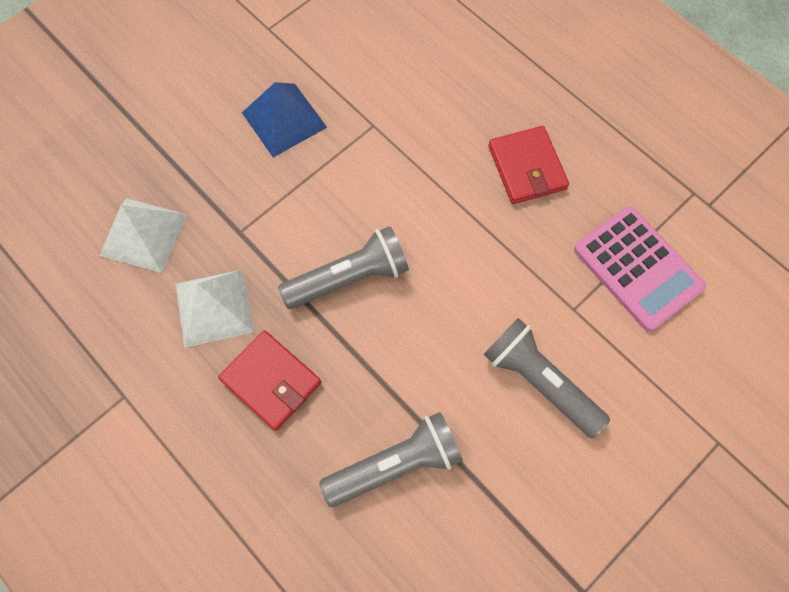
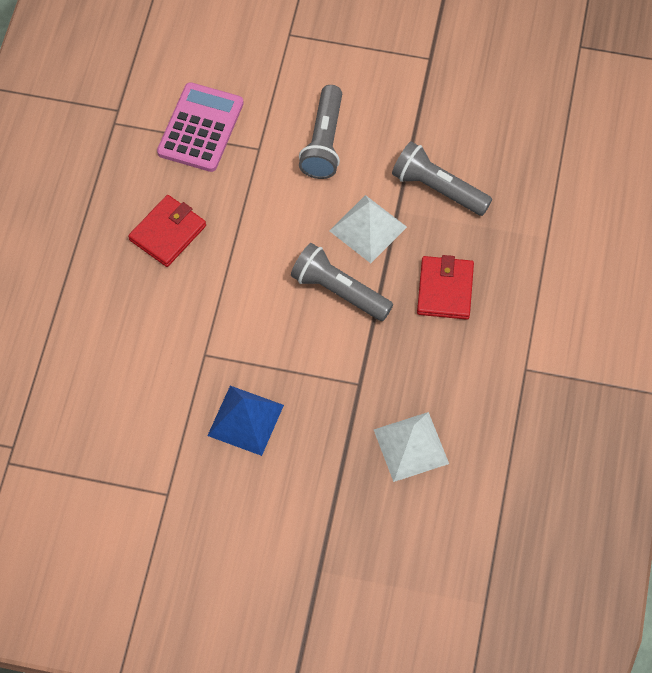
camera: 125 degrees left, 5 degrees down
(214, 307) = (425, 359): white pyramid -> white pyramid (368, 228)

